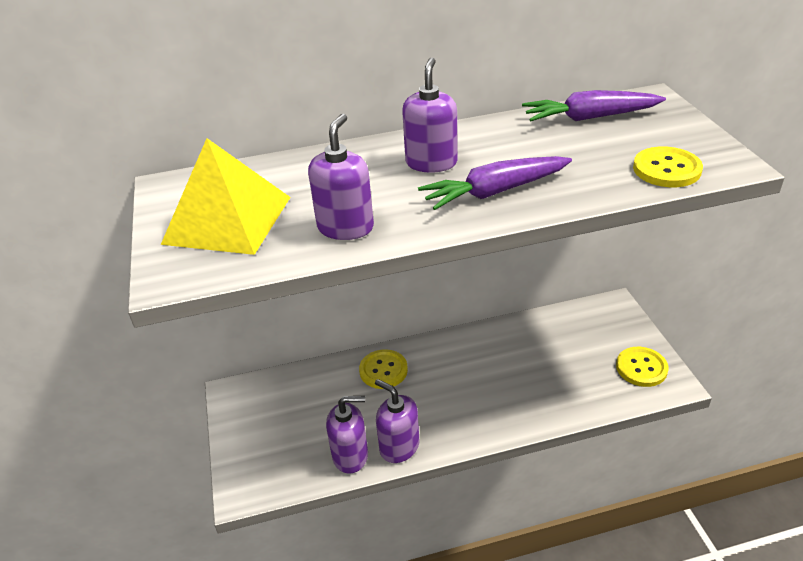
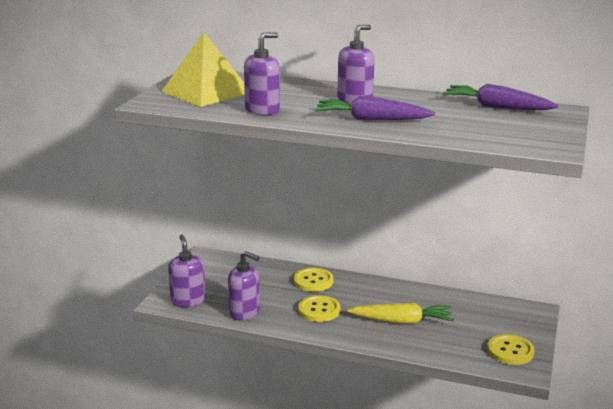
camera: 30 degrees right, 15 degrees down
(399, 447) = (280, 320): purple soap dispenser -> purple soap dispenser (188, 300)
(517, 381) = (402, 321): none -> yellow carrot
(666, 169) = (502, 139): yellow button -> yellow button (319, 310)

